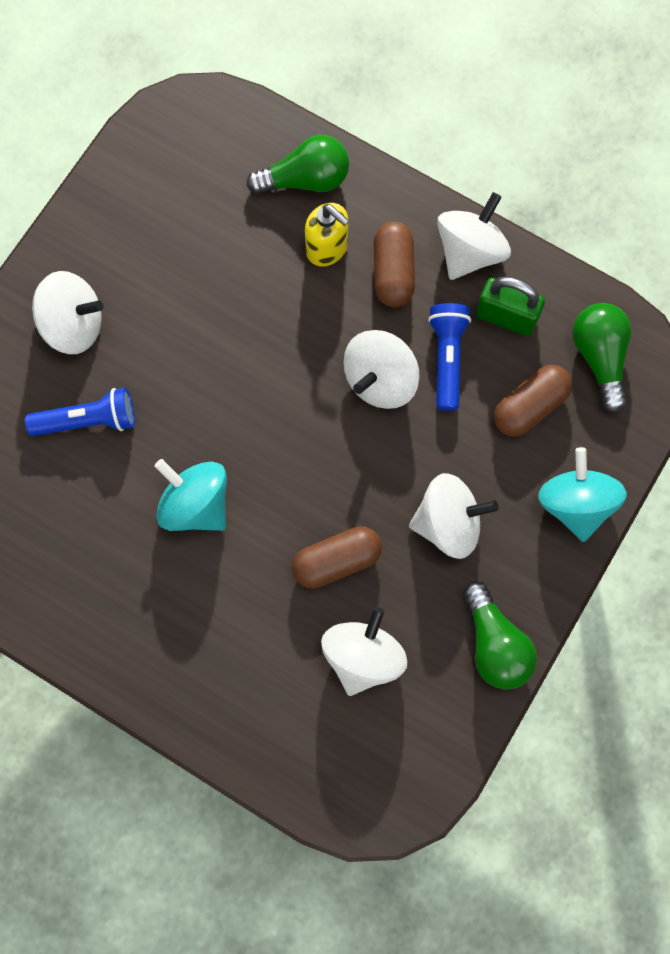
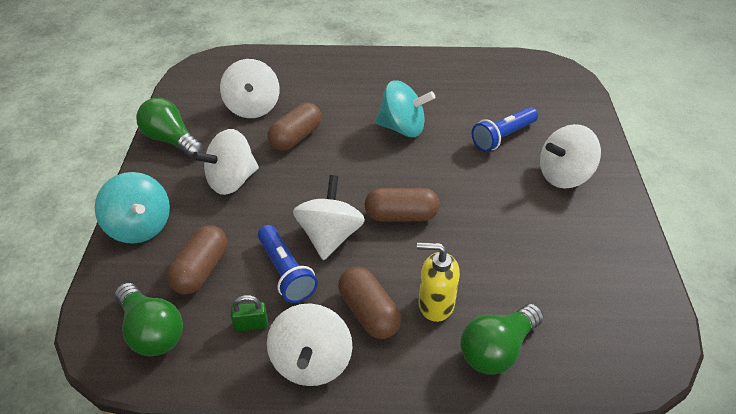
camera: 150 degrees right, 30 degrees down
(290, 367) = (401, 216): none -> brown capsule
(506, 317) = (251, 324): green padlock -> green padlock, size x0.57

